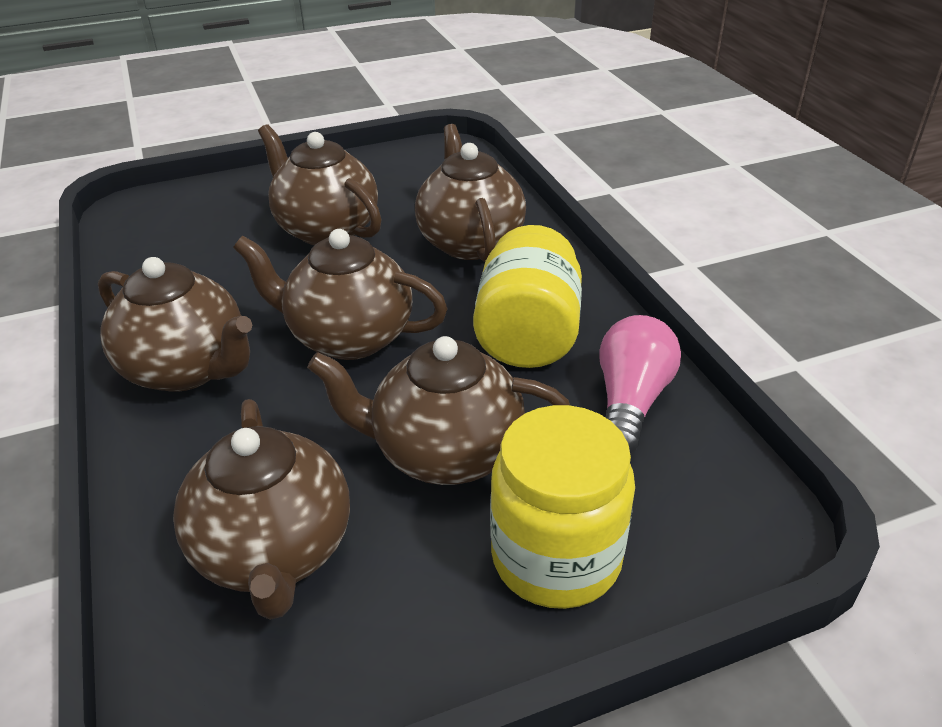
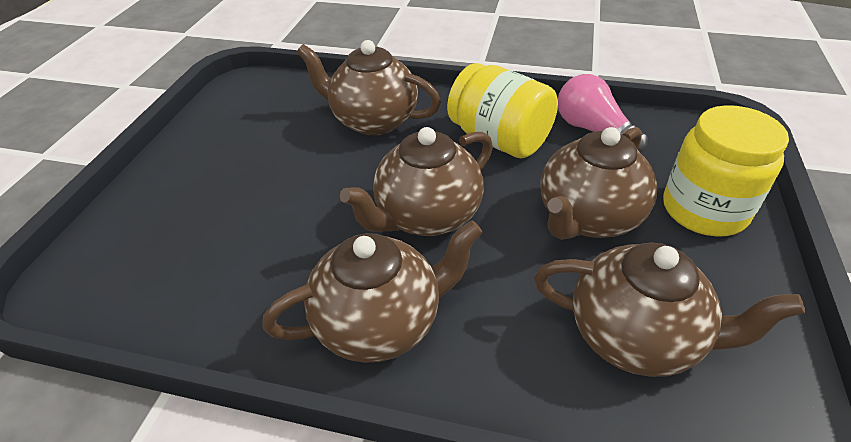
camera: 55 degrees left, 5 degrees up
(326, 229) = (271, 178): brown teapot -> none

